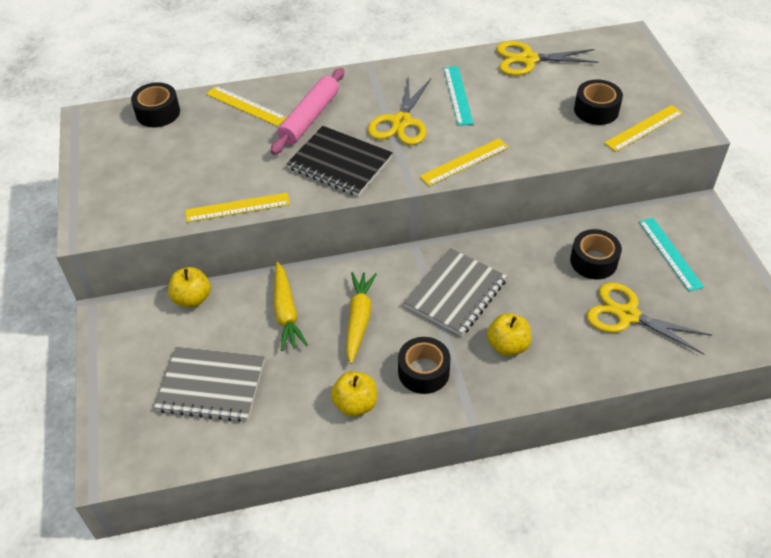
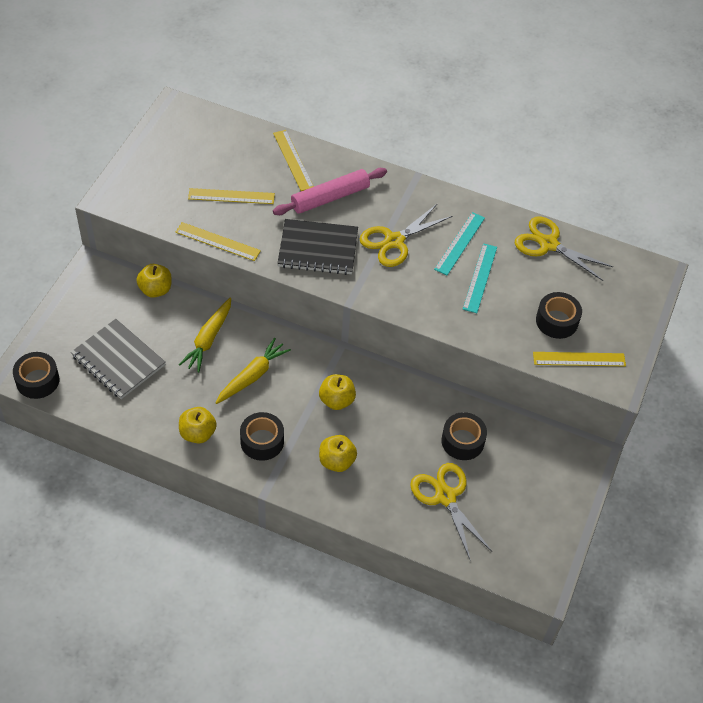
camera: 30 degrees right, 5 degrees up
(158, 113) = (226, 130): black tape -> black tape (37, 380)
(340, 163) = (318, 249): black notebook -> black notebook turned 60 degrees counterclockwise
(455, 293) = (336, 400): grey notebook -> yellow apple
(464, 162) = (409, 302): yellow ruler -> yellow ruler (231, 196)
(670, 253) = (528, 473): turquoise ruler -> turquoise ruler (480, 278)

